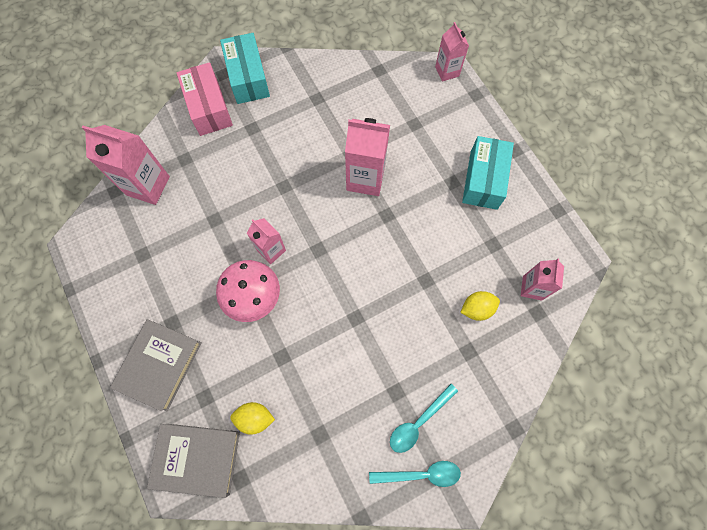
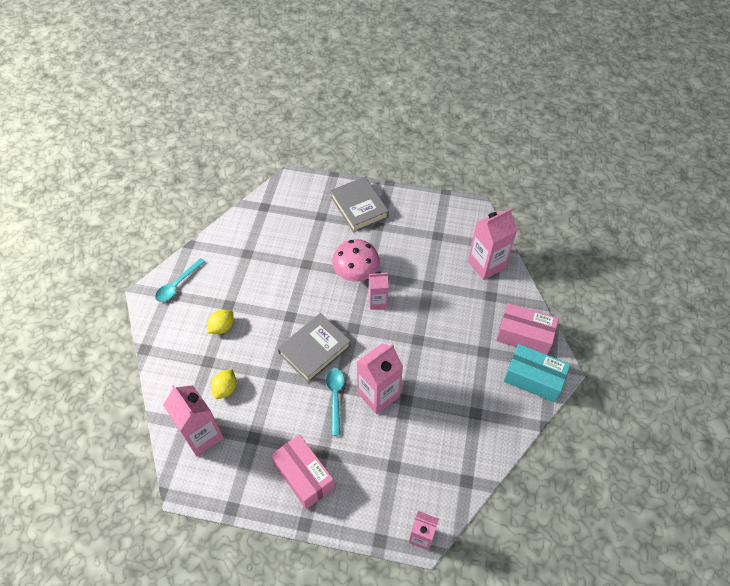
camera: 130 degrees right, 15 degrees down
(197, 458) = (293, 196): grey book -> grey book (314, 350)
(255, 418) = (287, 231): yellow lemon -> yellow lemon (222, 327)
(418, 422) = (202, 304): turquoise spoon -> turquoise spoon (335, 397)
(483, 180) = (304, 476): turquoise box -> pink box
(532, 288) = (202, 435): pink carton -> pink carton, size x1.64

